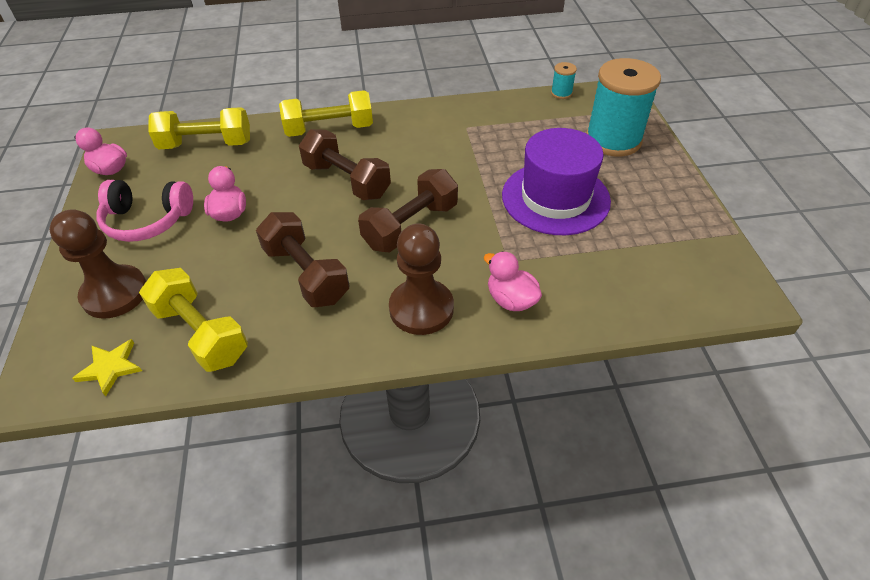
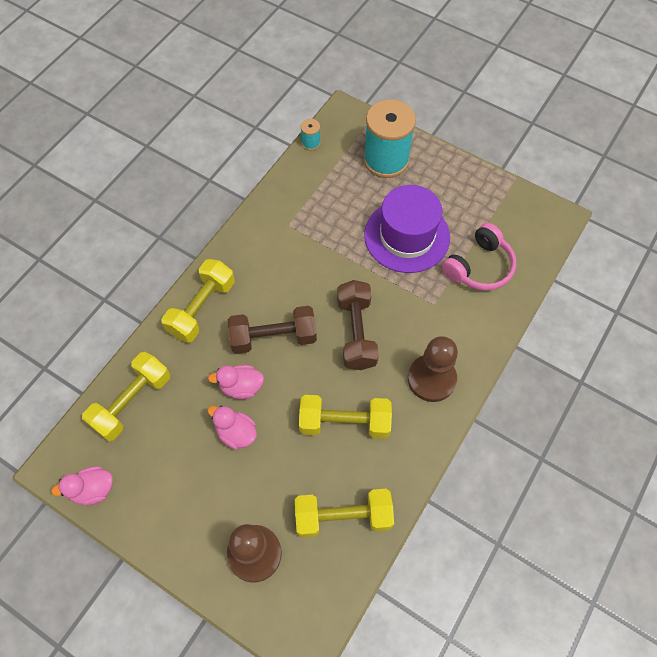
camera: 50 degrees left, 15 degrees up
(110, 367) = (326, 588): yellow star -> none
(147, 220) = (190, 493): pink headphones -> pink headphones (479, 267)
(306, 274) = (344, 423): brown dumbbell -> yellow dumbbell
(511, 300) = (465, 328): pink duck -> pink duck (241, 387)

